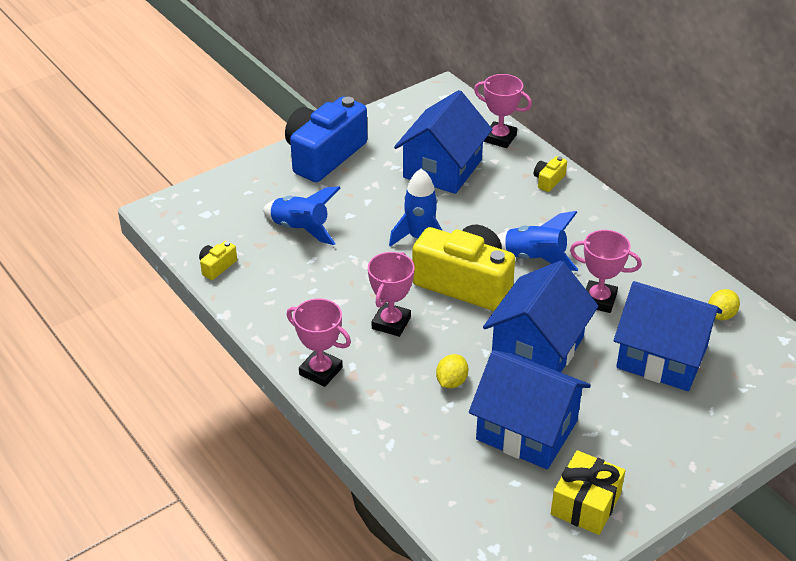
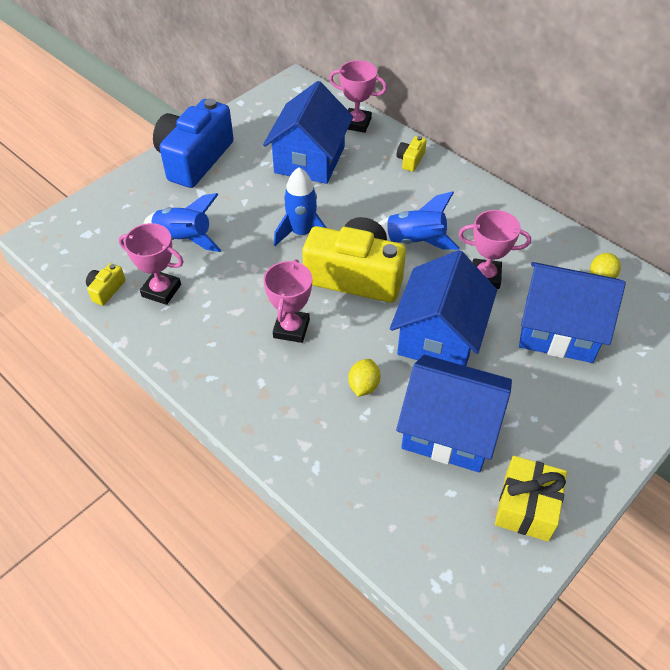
camera: 10 degrees left, 10 degrees up
(320, 371) = (230, 393): pink trophy -> pink trophy (161, 290)

